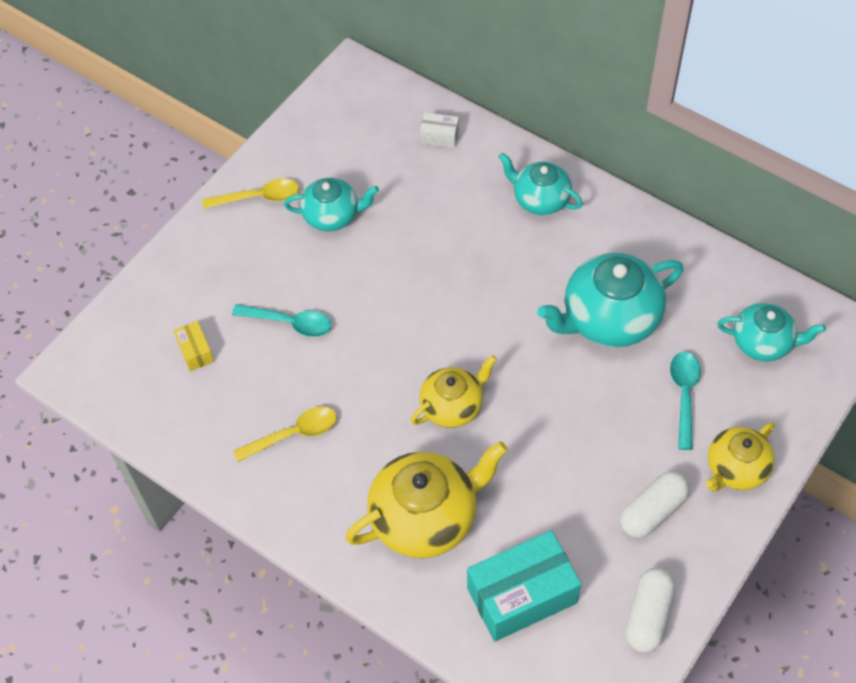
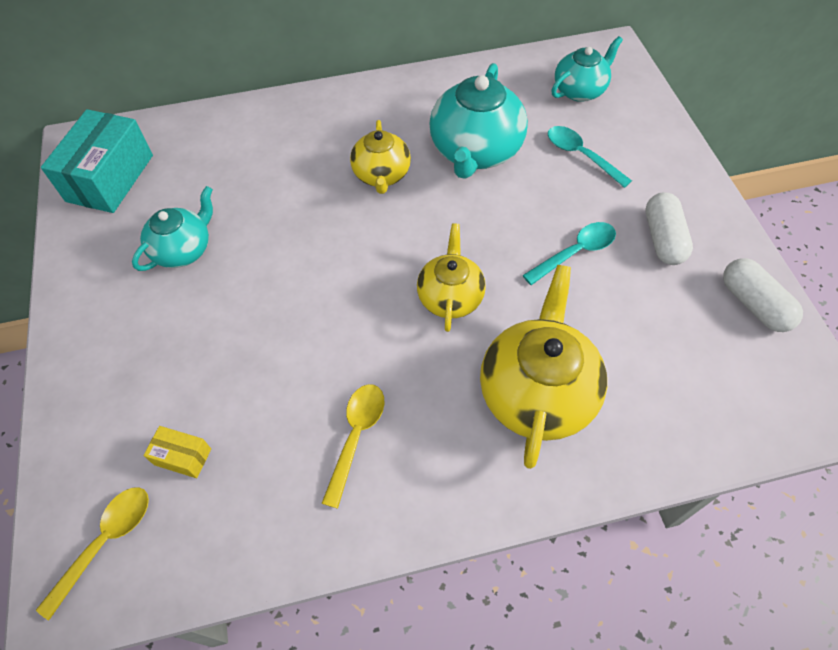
camera: 50 degrees left, 0 degrees up
(259, 197) = (98, 287): yellow spoon -> yellow spoon (106, 542)
(290, 323) = (244, 355): turquoise spoon -> turquoise spoon (575, 252)
(439, 137) = (206, 135): white box -> none
(522, 595) = (670, 376): turquoise box -> turquoise box (110, 178)
(540, 199) = (333, 119): turquoise teapot -> none
(735, 469) = (667, 170): yellow teapot -> yellow teapot (381, 175)

